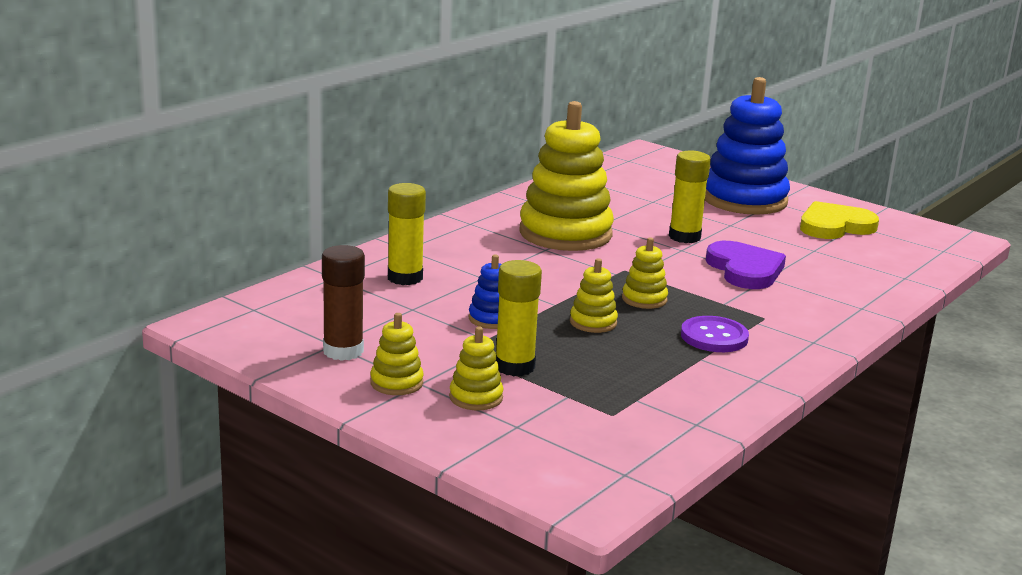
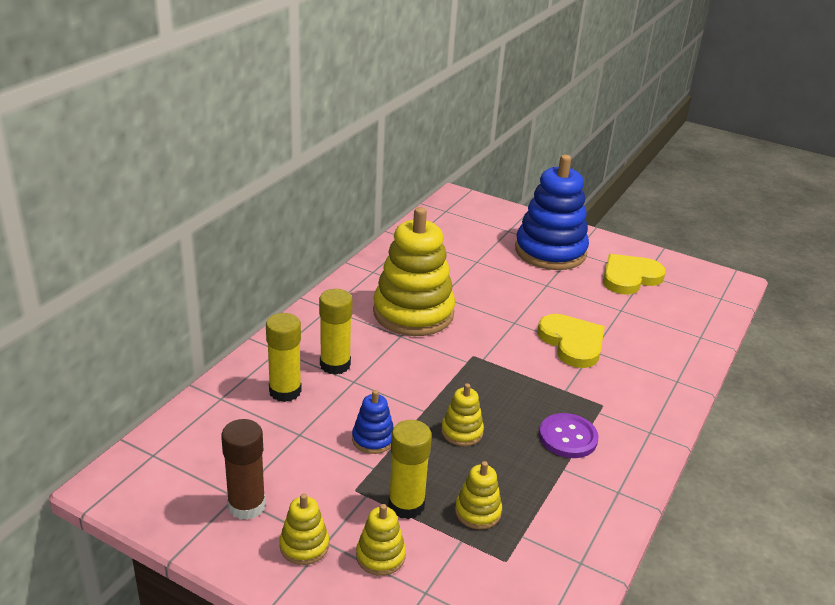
camera: 10 degrees left, 10 degrees up
(644, 299) = (498, 394): yellow stacking toy -> yellow stacking toy (478, 512)
(684, 237) = (513, 305): yellow glue stick -> yellow glue stick (335, 365)
(745, 270) = (572, 343): purple heart -> yellow heart

